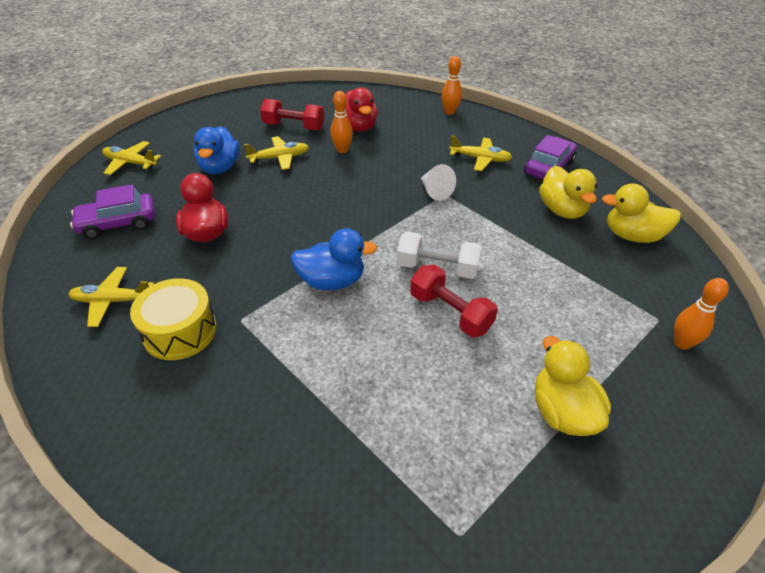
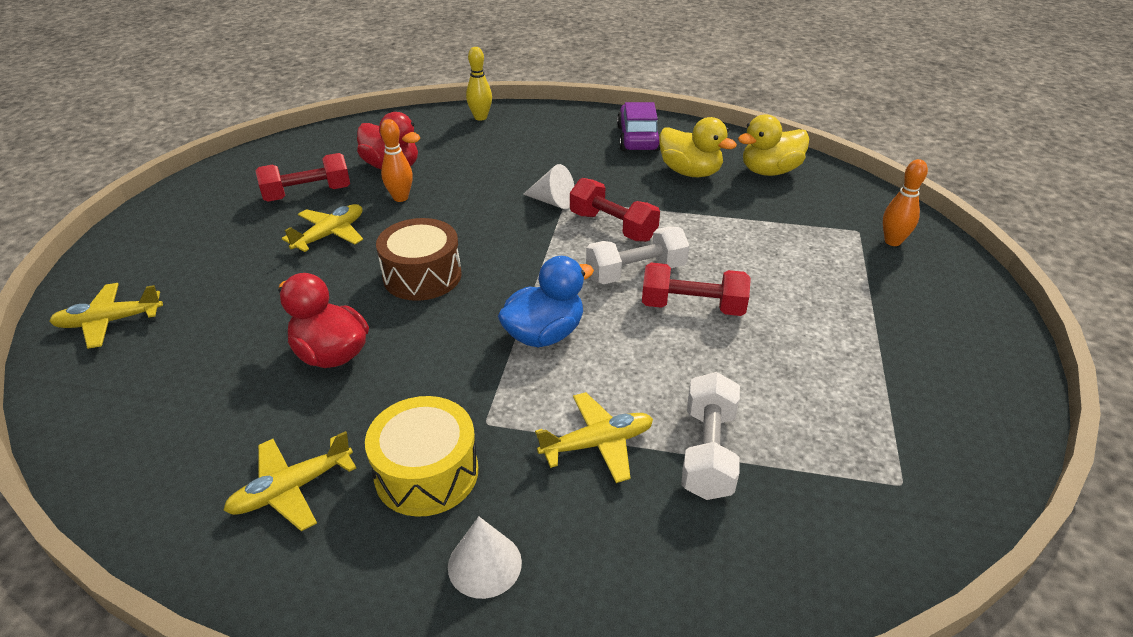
camera: 35 degrees left, 5 degrees down
(118, 224) = (184, 400): purple car -> none
(151, 404) = (484, 564): none -> white cone
(220, 167) = (259, 275): blue duck -> none
(302, 207) = (422, 275): none -> brown drum
(347, 420) = (708, 452): none -> white dumbbell
(449, 112) = (480, 117): orange bowling pin -> yellow bowling pin
(457, 227) = (612, 226): none -> red dumbbell
(480, 159) = (564, 153): yellow plane -> yellow plane (597, 444)
(562, 412) = (869, 340): yellow duck -> none

